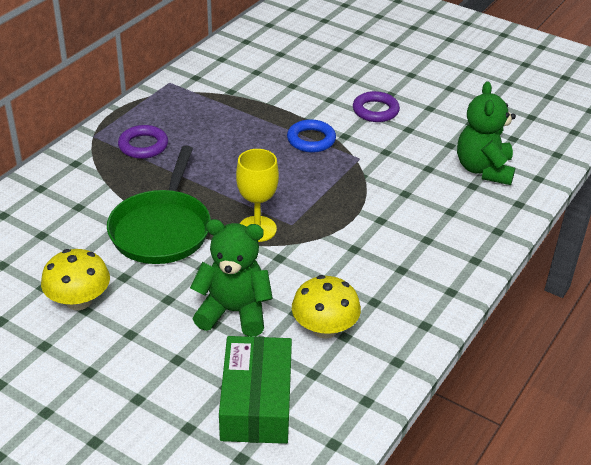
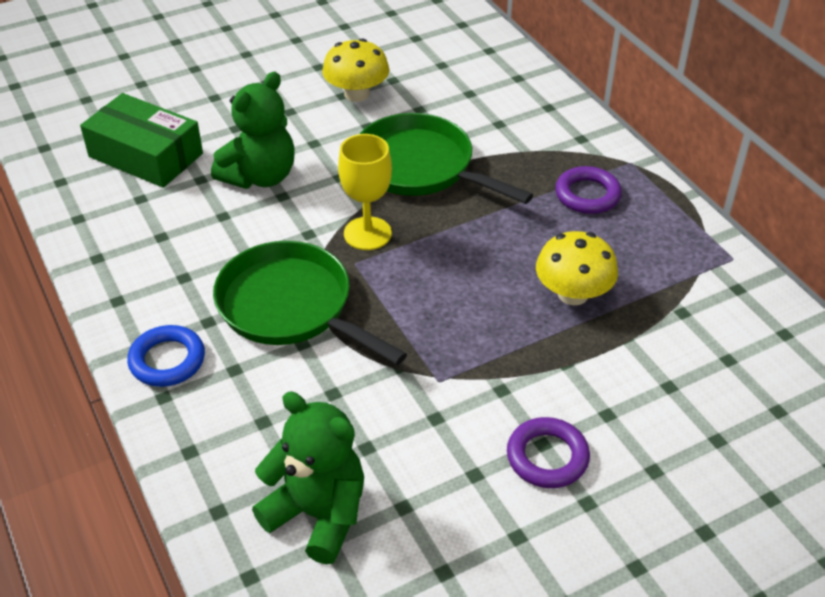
camera: 120 degrees right, 5 degrees up
(311, 140) = (512, 348): blue ring -> blue ring (167, 360)
(324, 328) = (183, 226): yellow mushroom -> yellow mushroom (573, 294)
(356, 237) = (291, 307): none -> green pan

